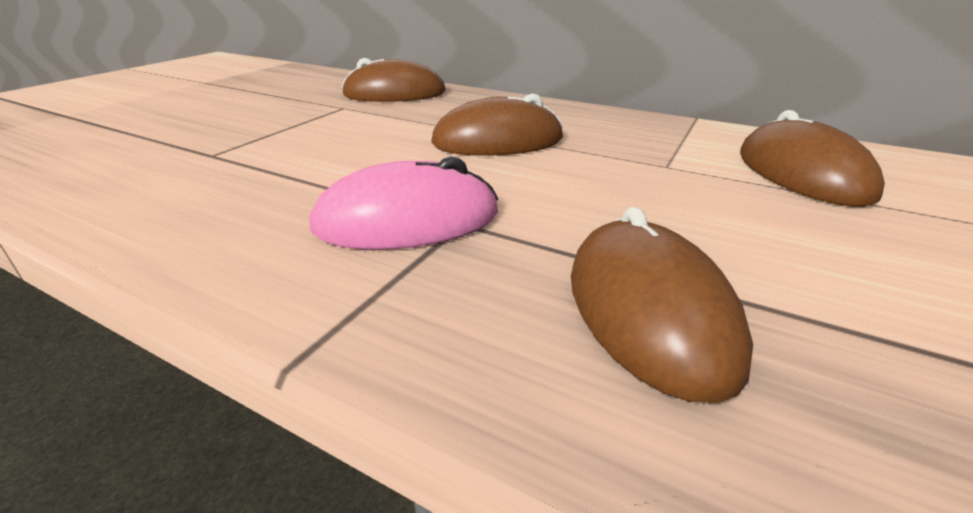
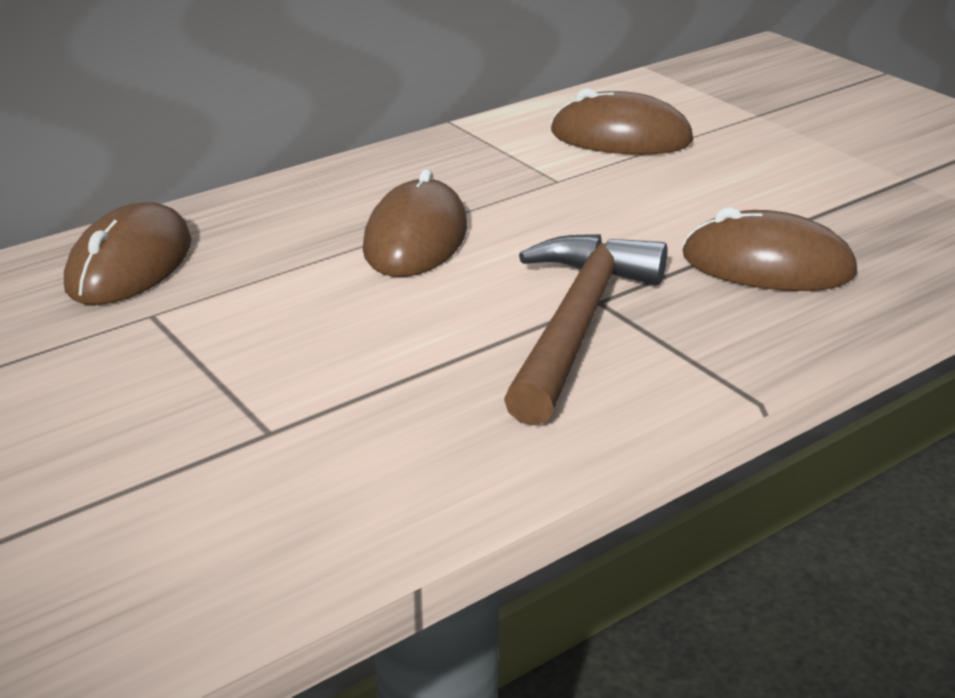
camera: 65 degrees left, 0 degrees up
(407, 220) = (576, 325): pink mouse -> brown hammer

